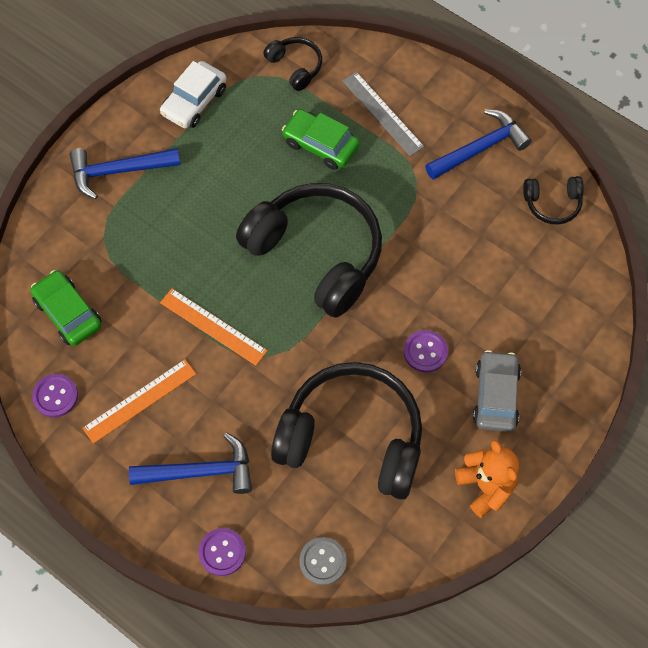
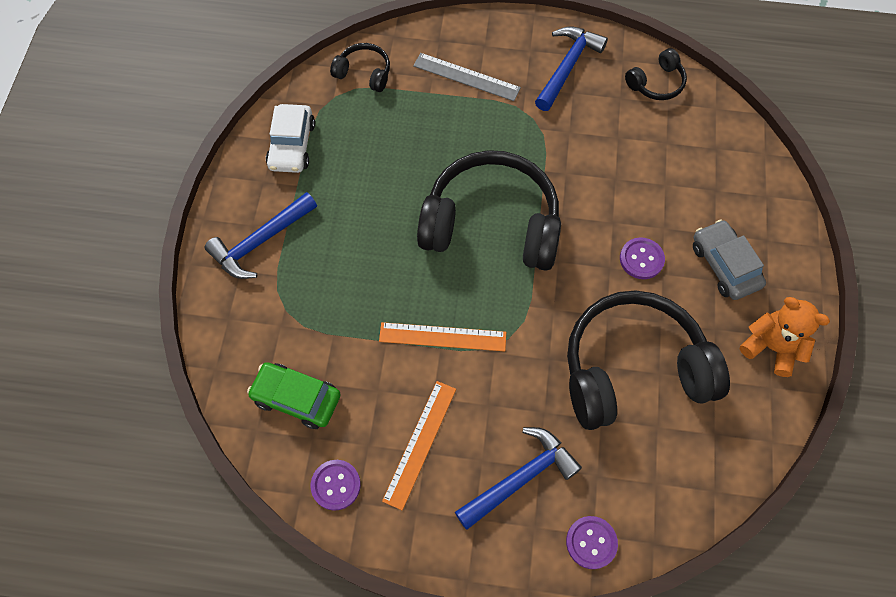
camera: 30 degrees left, 0 degrees up
(320, 145) = (431, 128): green car -> none
(323, 561) = (684, 496): grey button -> none

